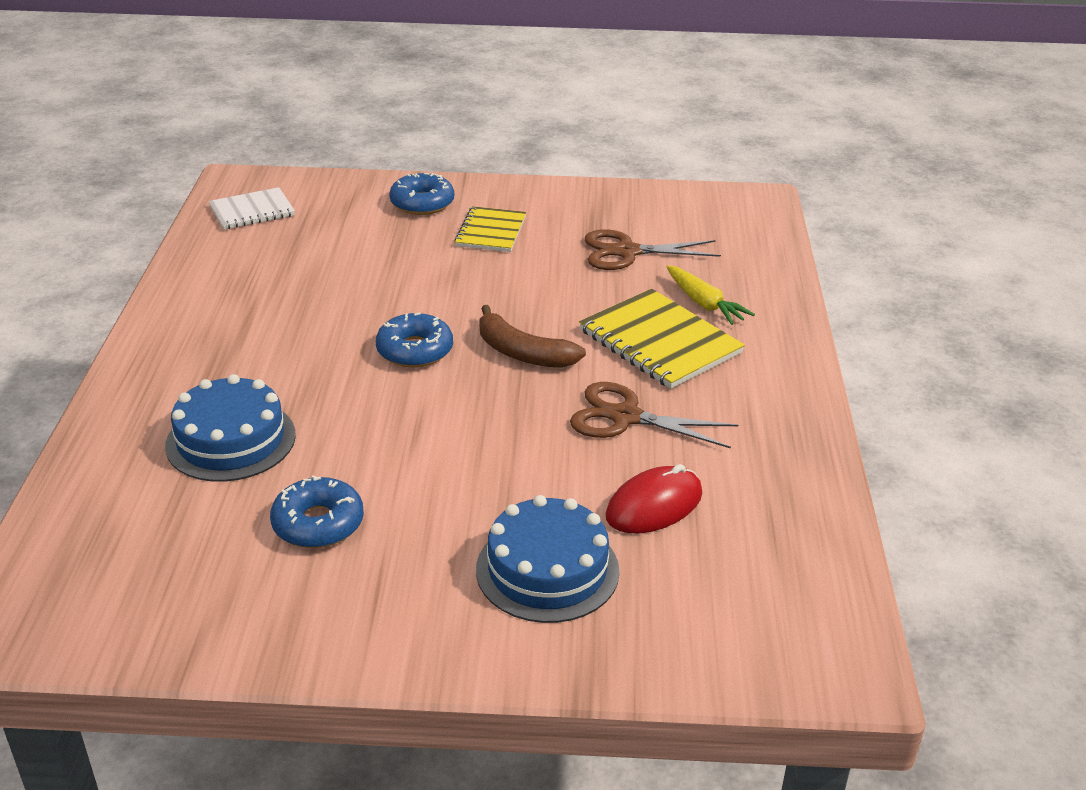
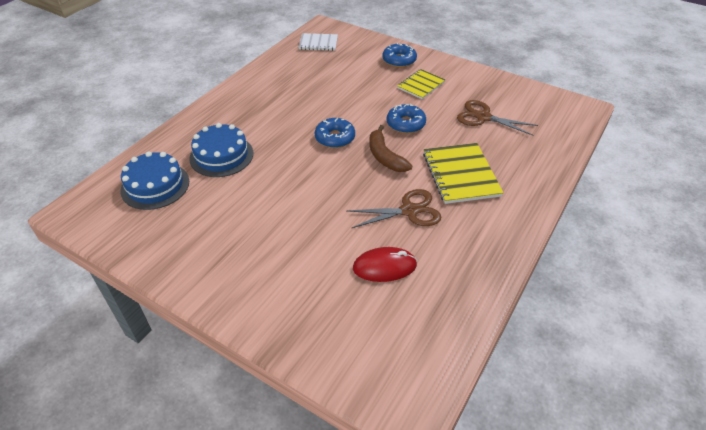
camera: 30 degrees right, 10 degrees up
(318, 523) = (224, 212): blue donut -> blue donut (405, 124)
(547, 570) = (304, 280): blue cake -> blue cake (155, 185)
(625, 417) = (409, 211): brown scissors -> brown scissors turned 120 degrees clockwise
(704, 303) = (502, 160): yellow carrot -> none

